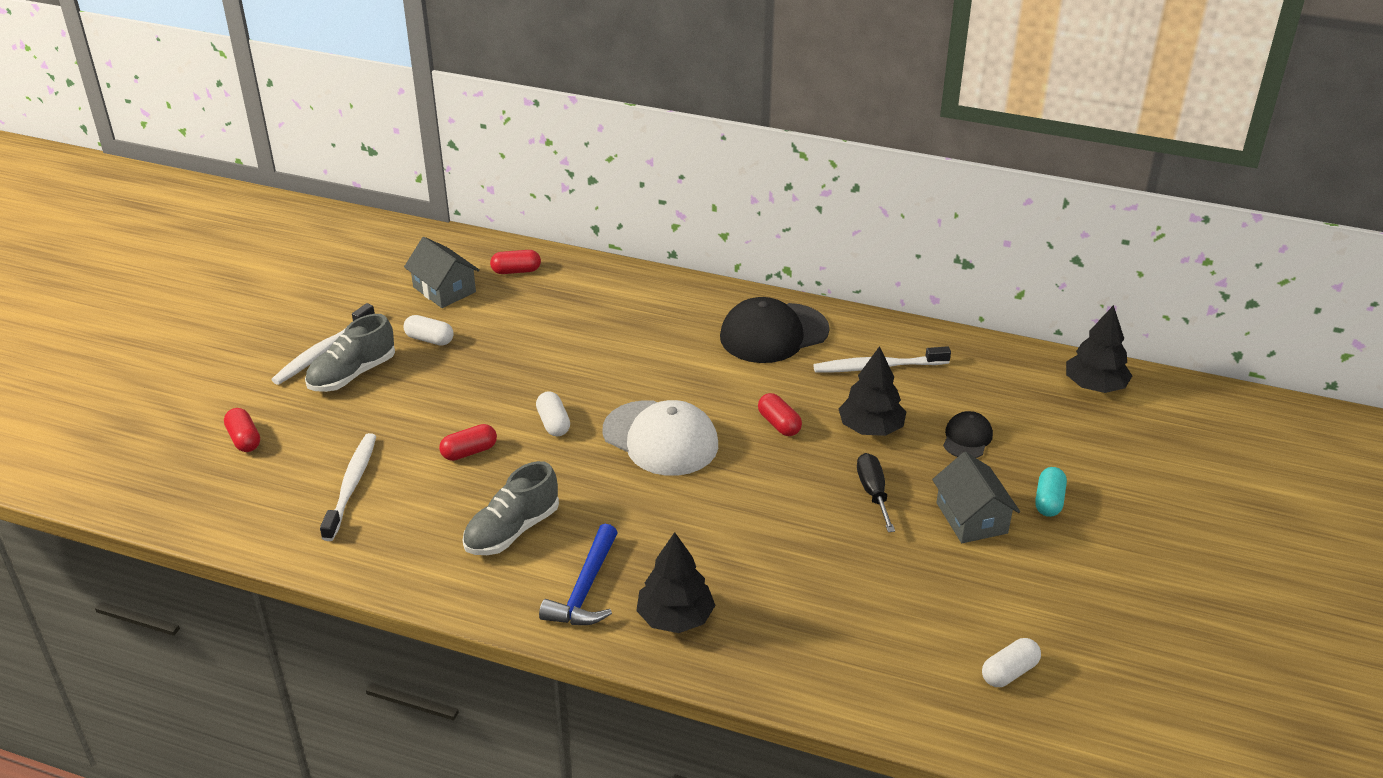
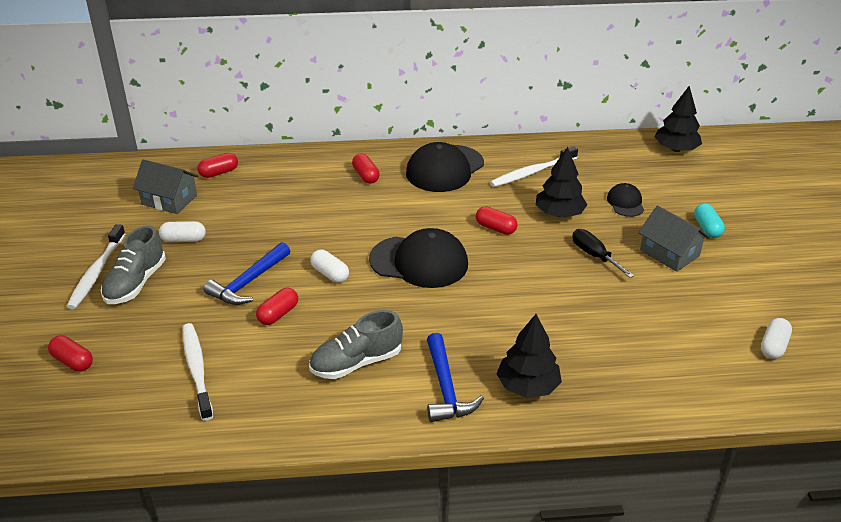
camera: 25 degrees left, 0 degrees up
(463, 407) = (248, 282): none -> blue hammer
(512, 530) = (356, 363): grey shoe -> grey shoe turned 45 degrees clockwise
(660, 438) = (419, 262): white cap -> black cap
(674, 318) = (365, 176): none -> red capsule

